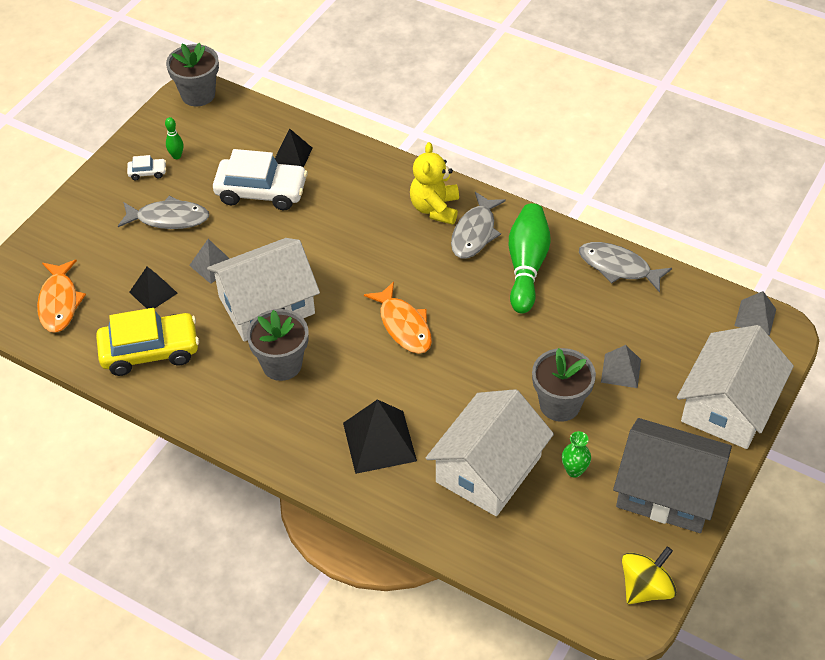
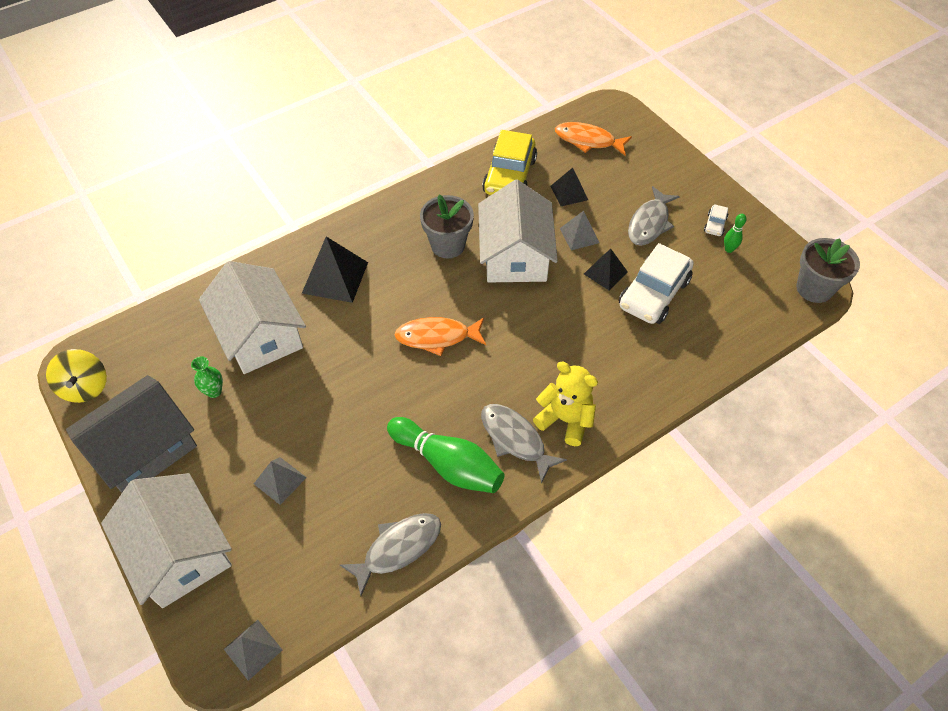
camera: 115 degrees right, 5 degrees up
(292, 155) = (694, 332): black pyramid -> black pyramid (605, 273)
(560, 404) = (280, 413): grey flower pot -> none

